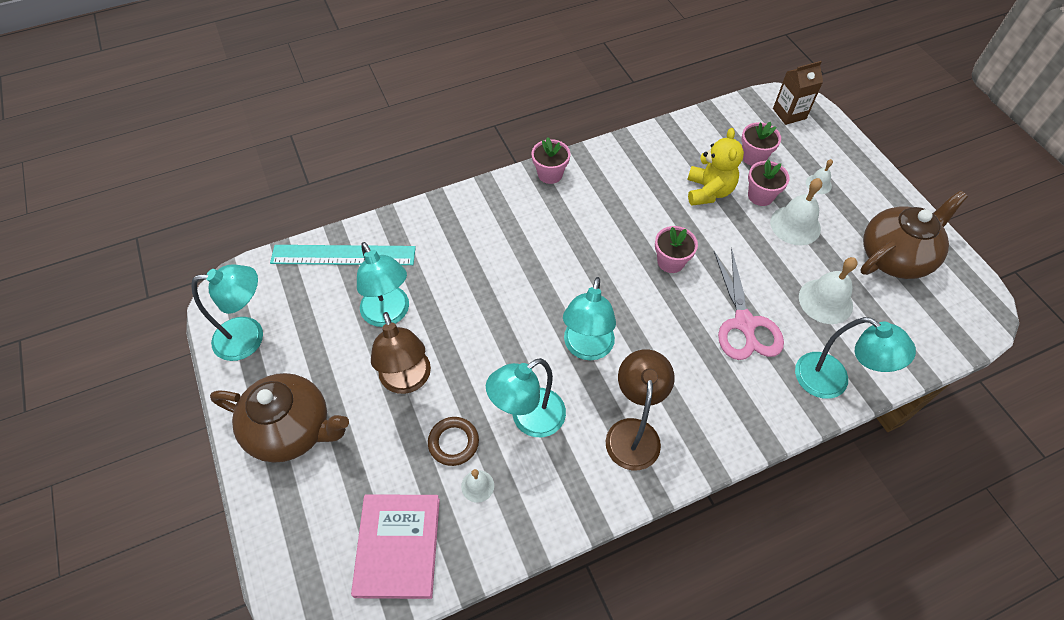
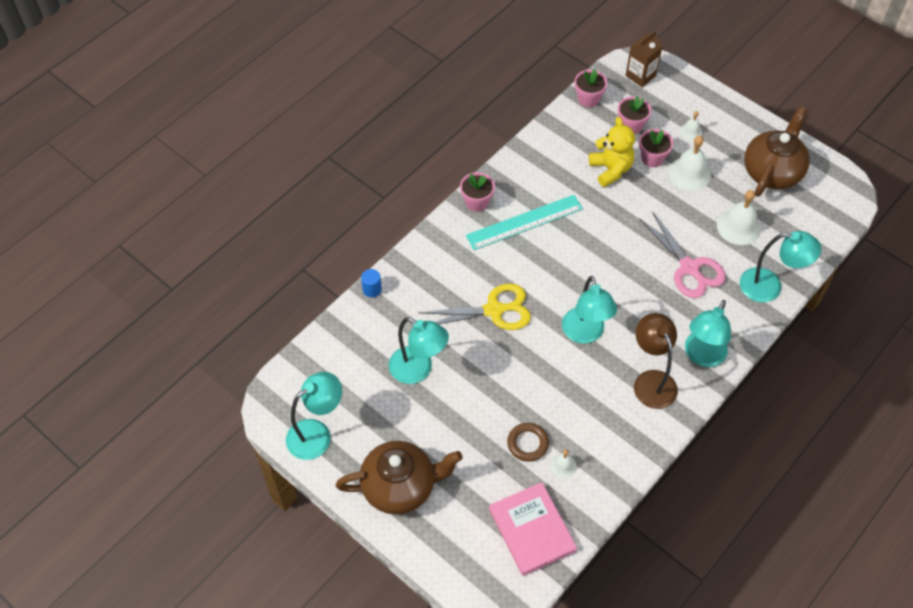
camera: 25 degrees left, 0 degrees up
(343, 255) = (348, 337): turquoise ruler -> turquoise ruler (524, 222)
(396, 218) = (372, 289): none -> blue cylinder
(407, 381) = (465, 414): brown lamp -> none
(504, 285) = (494, 310): none -> yellow scissors
(528, 419) = (572, 403): turquoise lamp -> turquoise lamp (702, 356)
(670, 262) = (611, 240): pink flower pot -> pink flower pot (588, 99)

